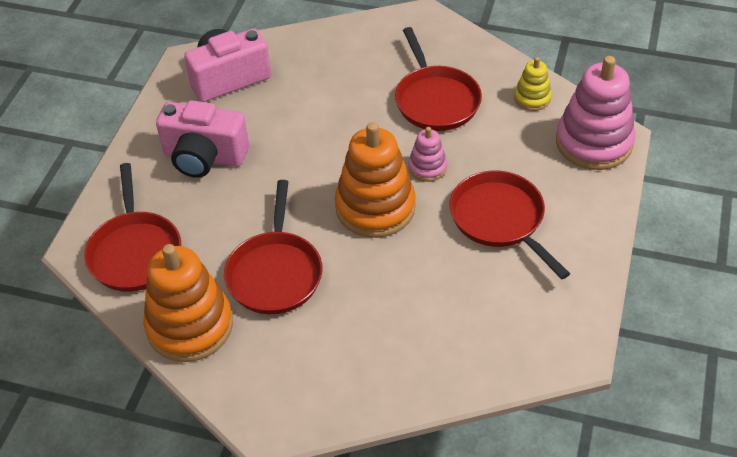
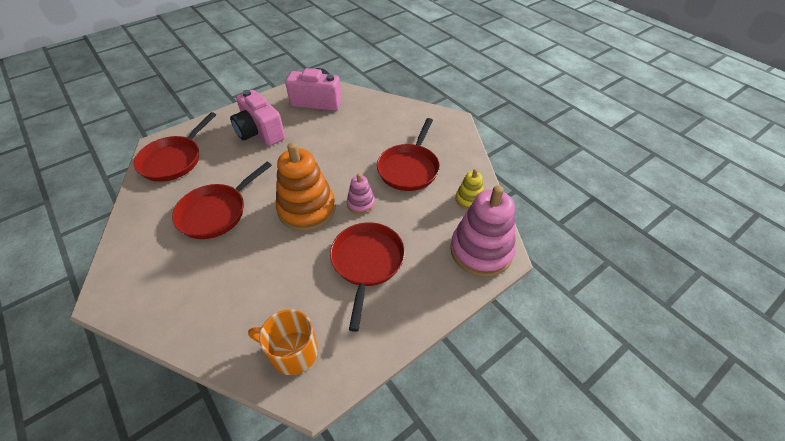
camera: 35 degrees right, 0 degrees up
(190, 326) = (146, 213): orange stacking toy -> none
(522, 336) = (292, 352): none -> orange mug

